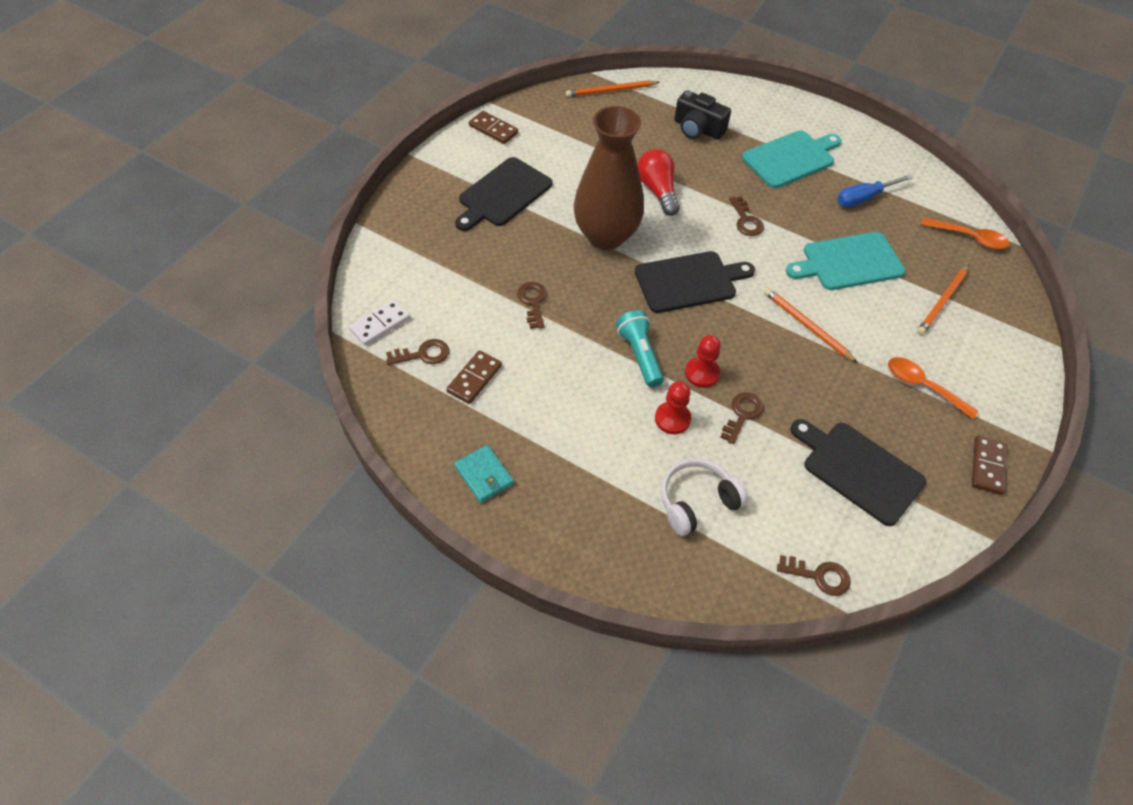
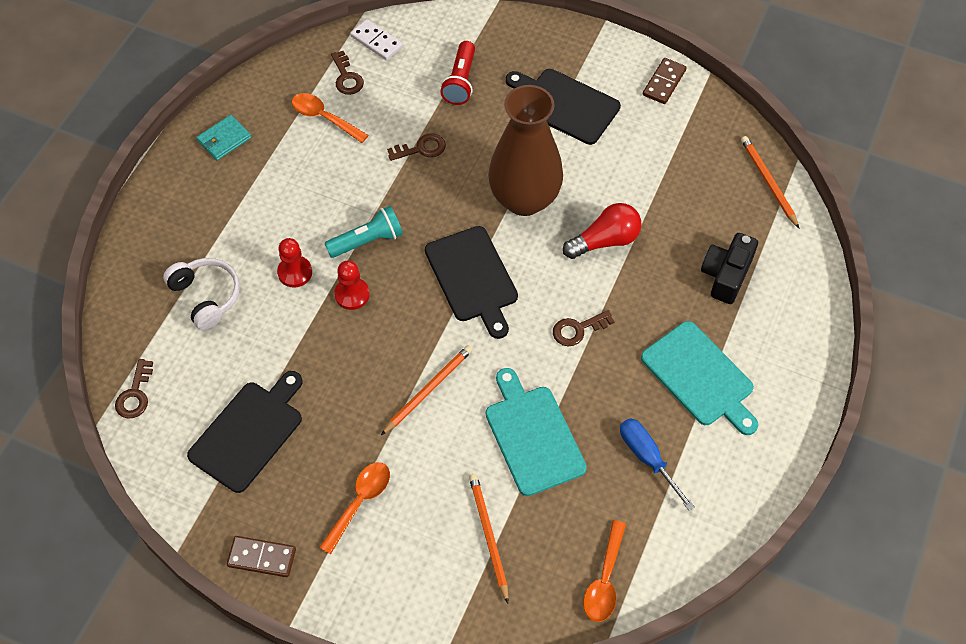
camera: 85 degrees right, 5 degrees up
(454, 263) = (460, 81): none -> red flashlight
(474, 379) = (324, 118): brown domino -> orange spoon
(742, 414) = (305, 330): brown key -> none
(942, 301) = (488, 535): orange pencil -> orange pencil turned 45 degrees clockwise

